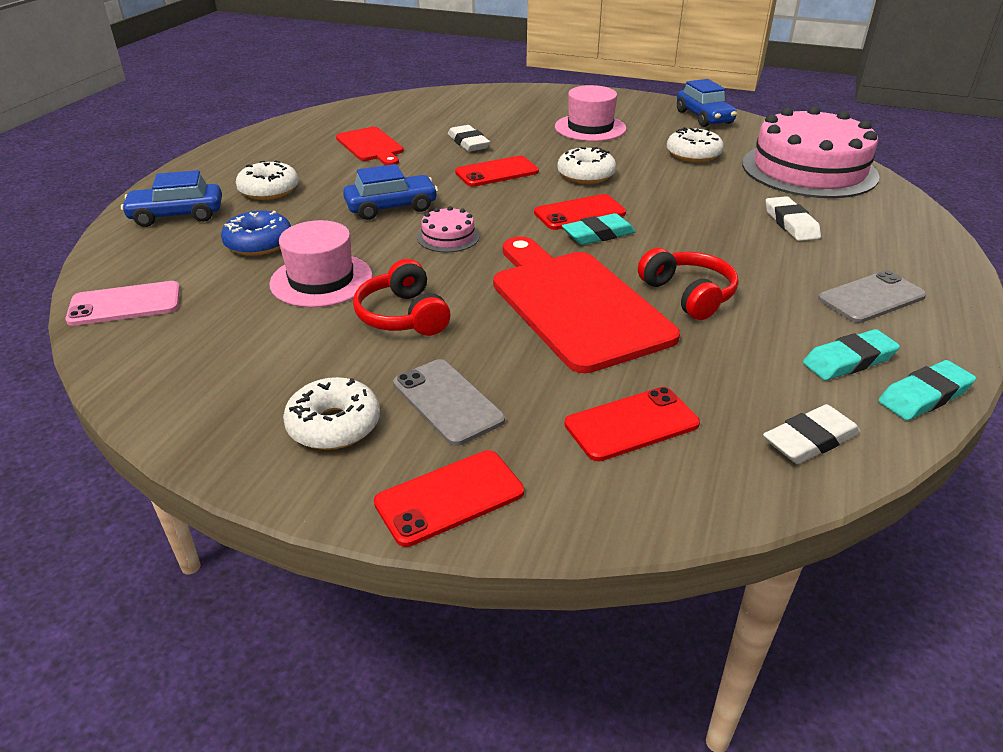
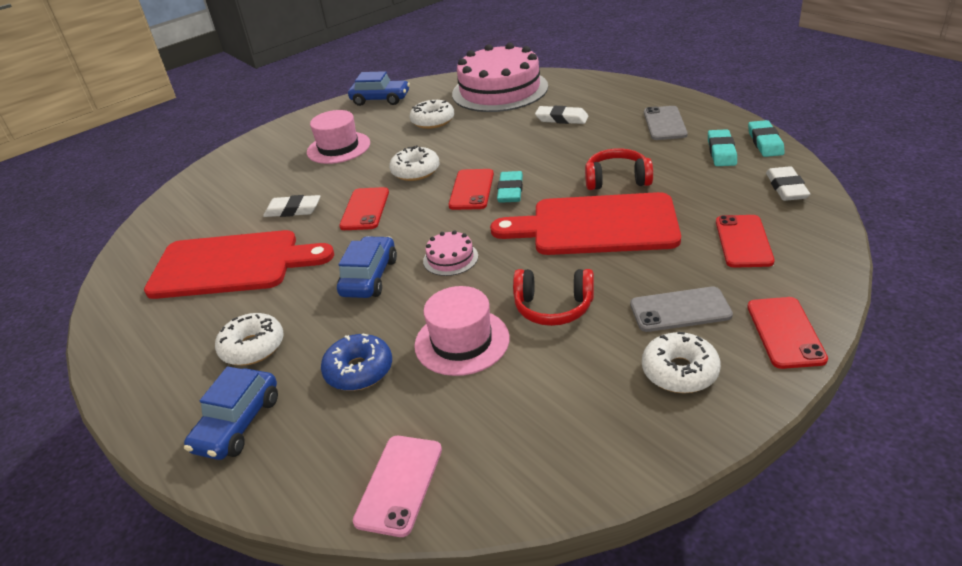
camera: 55 degrees left, 0 degrees up
(371, 146) = (231, 264): red cutting board -> red cutting board, size x1.79

